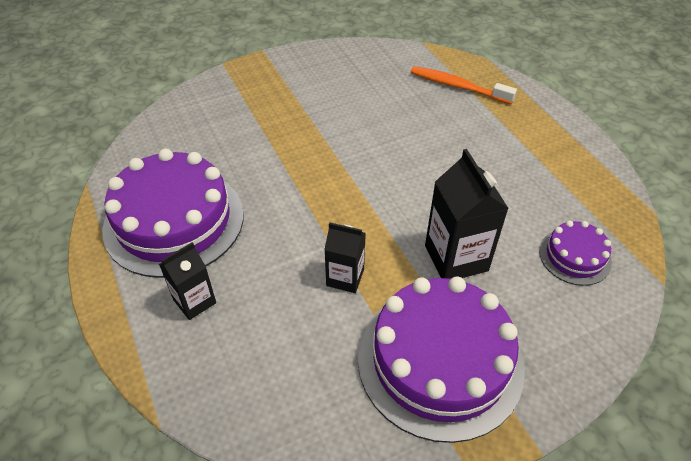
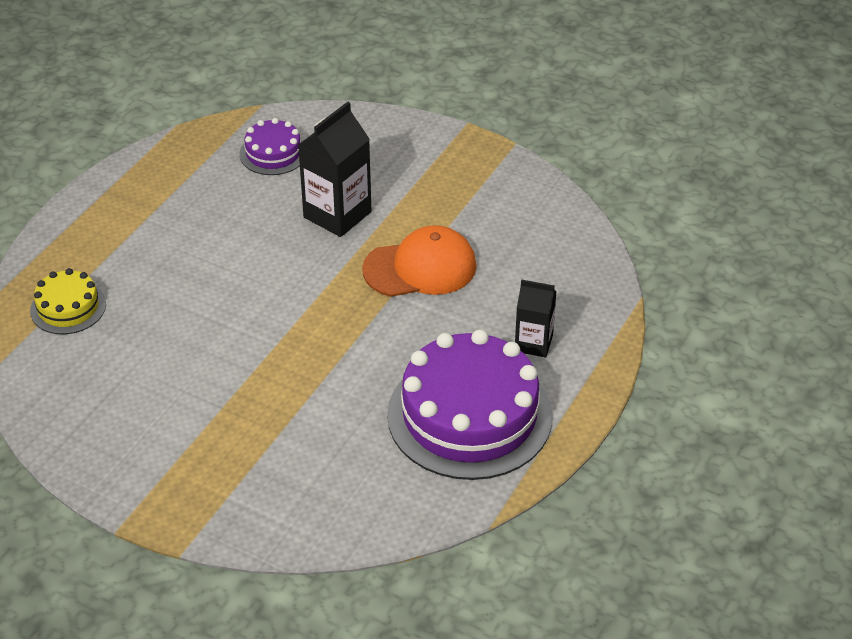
camera: 125 degrees left, 5 degrees down
(345, 277) = (420, 268): black carton -> orange cap
(440, 361) = (446, 187): purple cake -> none
(457, 86) = (68, 307): orange toothbrush -> yellow cake

